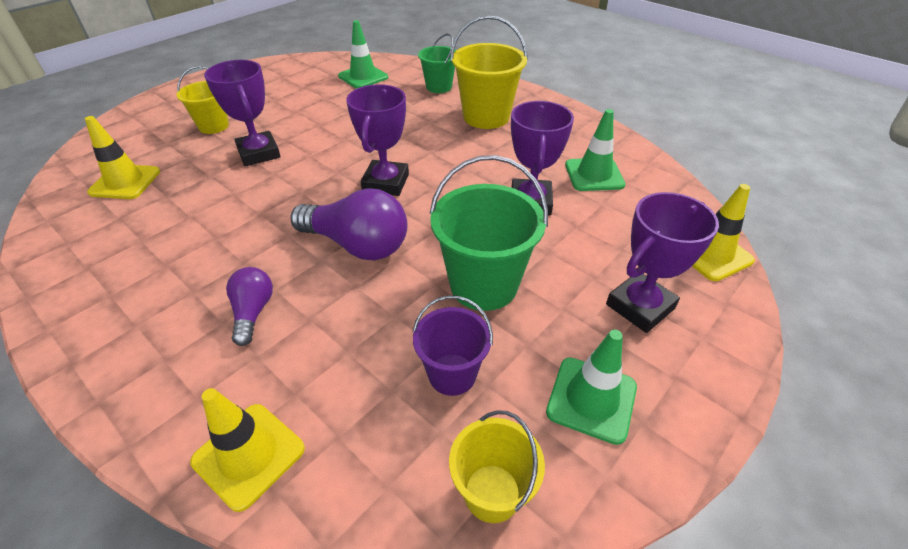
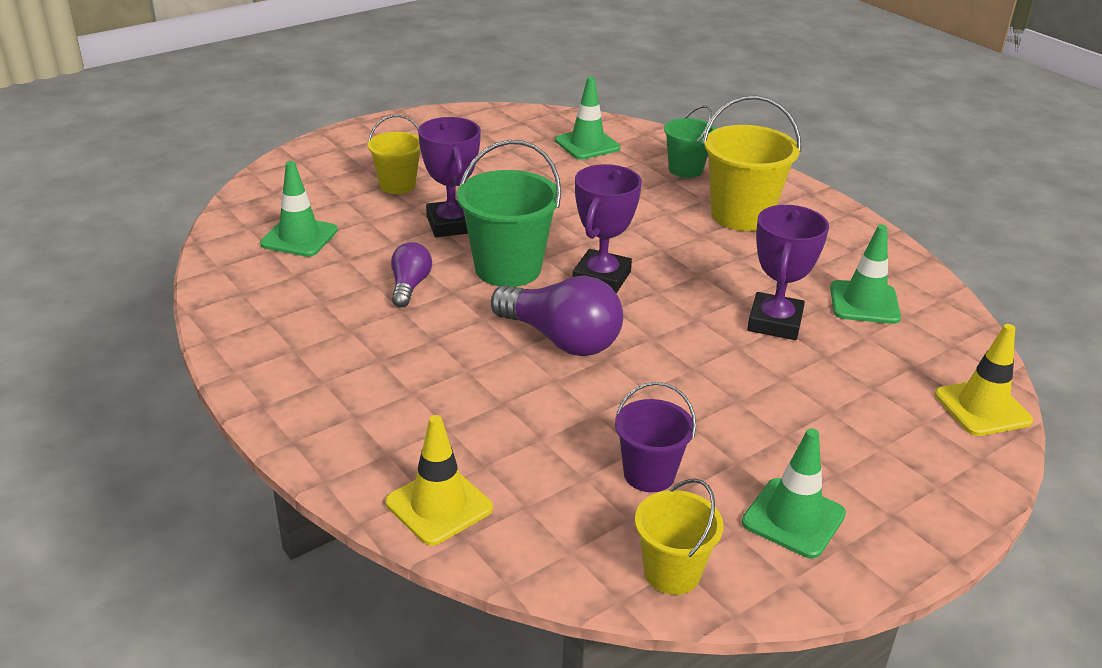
camera: 10 degrees right, 10 degrees down
(125, 182) = (299, 237): yellow traffic cone -> green traffic cone
(253, 312) = (444, 388): purple light bulb -> purple light bulb (409, 286)
(483, 285) = (699, 399): green bucket -> green bucket (508, 269)
(640, 306) = (875, 446): purple trophy -> none

